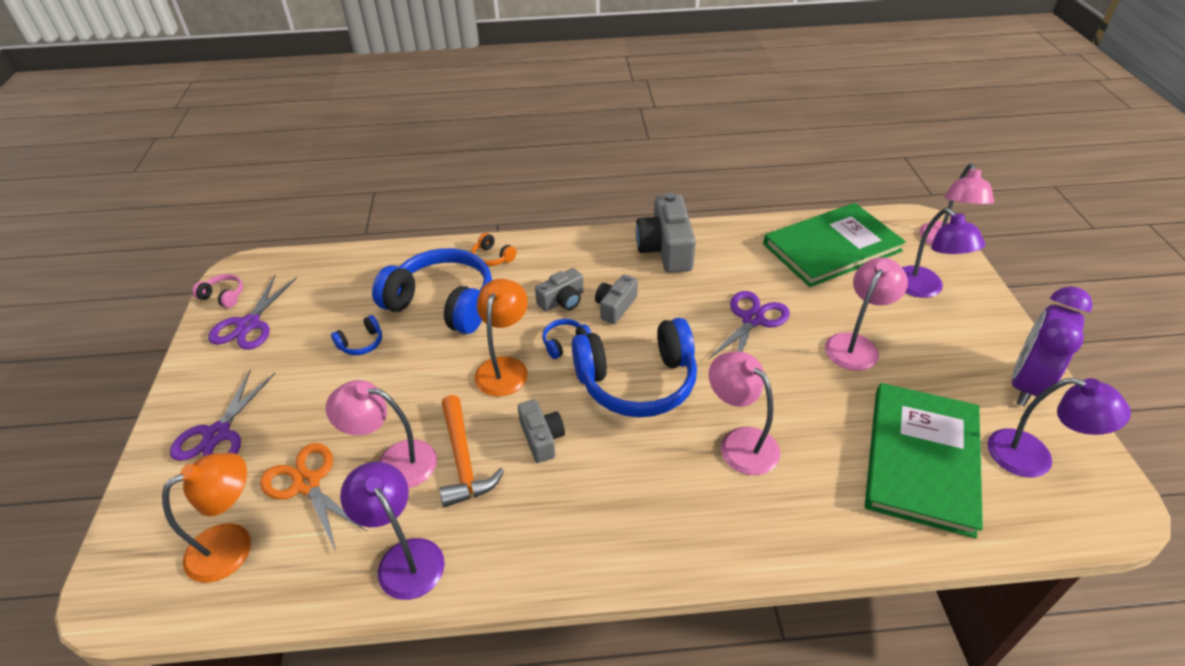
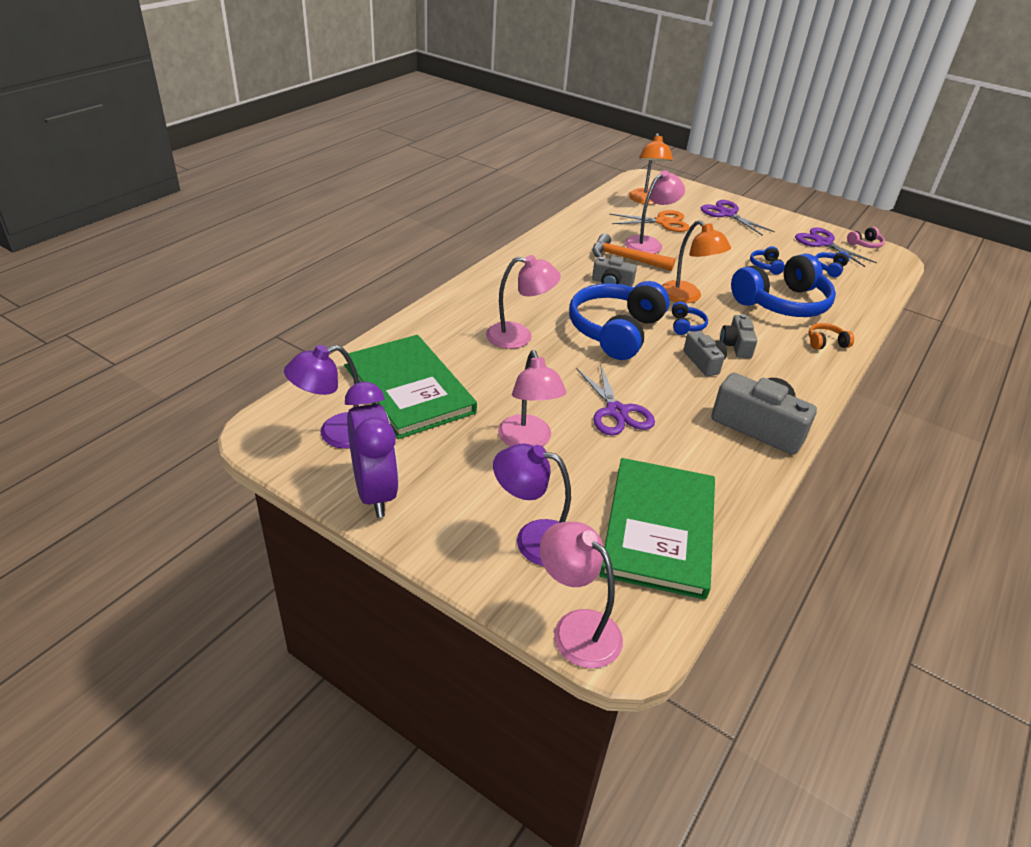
camera: 125 degrees right, 5 degrees down
(321, 300) = (829, 268): none -> blue headphones
(404, 557) = (585, 227): purple lamp -> none

